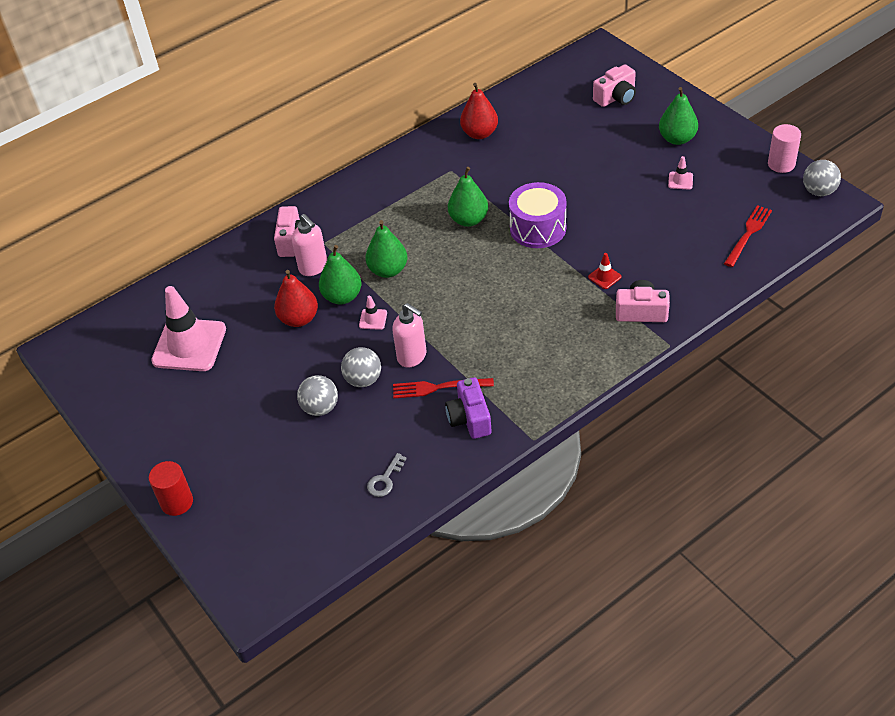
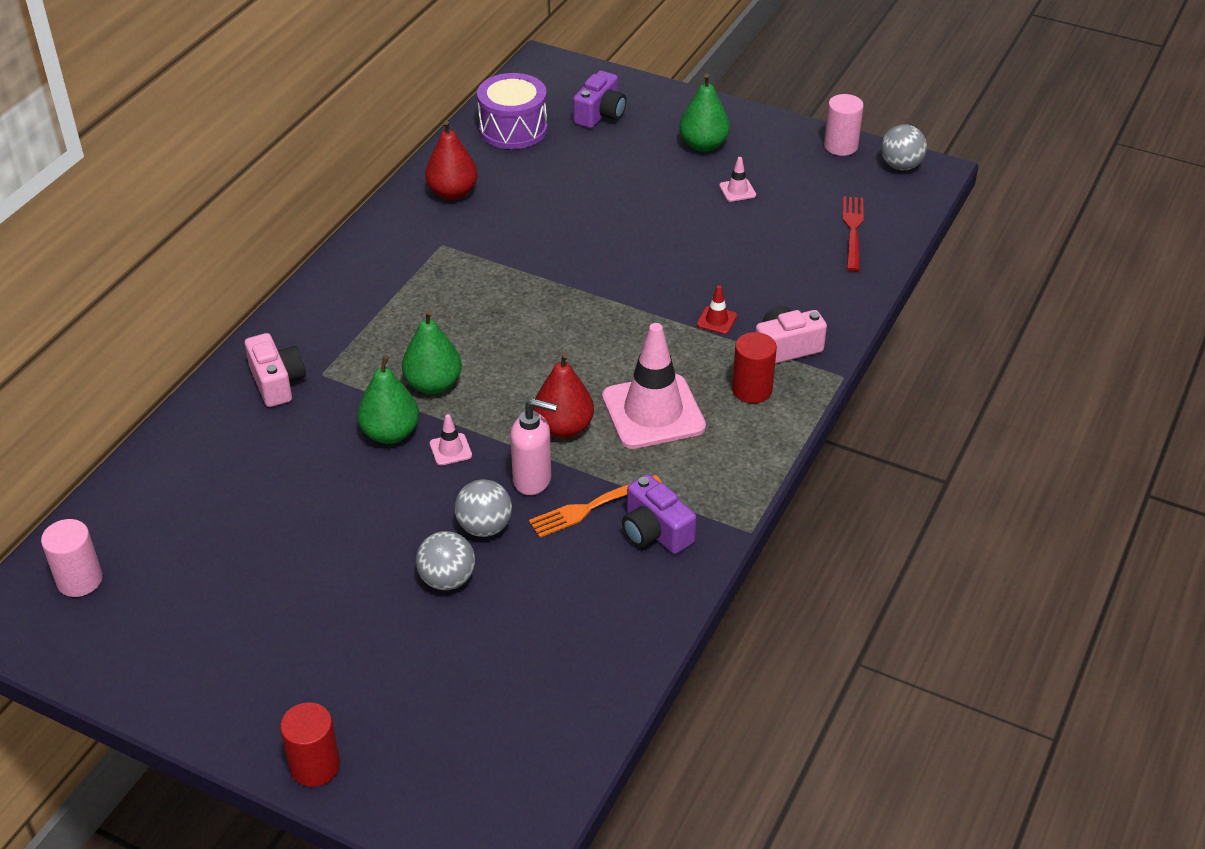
camera: 30 degrees left, 5 degrees down
(114, 338) = (79, 580): none -> pink cylinder
(189, 345) = (204, 556): pink traffic cone -> pink traffic cone (653, 412)
(299, 319) = (346, 478): red pear -> red pear (563, 428)
(313, 267) = (326, 408): pink soap dispenser -> none
(385, 479) = (592, 640): grey key -> none
(437, 388) = (590, 507): red fork -> orange fork
(468, 220) = (503, 297): green pear -> none
(538, 228) = (598, 285): purple drum -> purple drum (513, 129)
(598, 336) = (752, 390): none -> red cylinder
(616, 97) = (600, 114): pink camera -> purple camera

